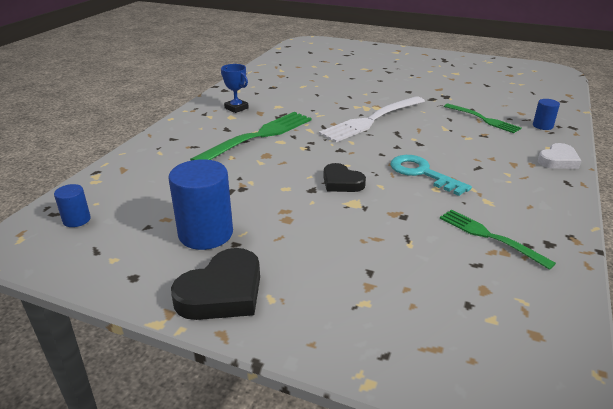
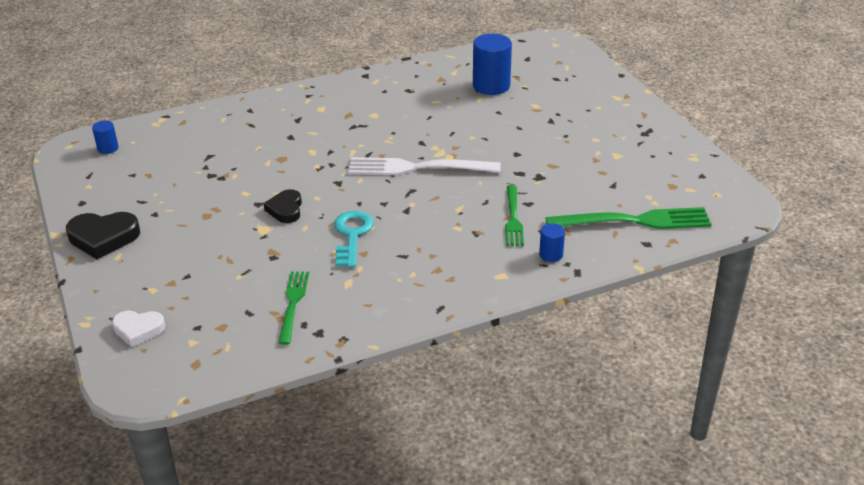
camera: 45 degrees right, 5 degrees up
(206, 234) = (151, 198): blue cylinder -> blue cylinder (491, 86)
(236, 108) = (339, 101): blue trophy -> none
(258, 136) = (305, 138): green fork -> green fork (634, 221)
(558, 160) = (479, 289): white heart -> white heart (138, 330)

